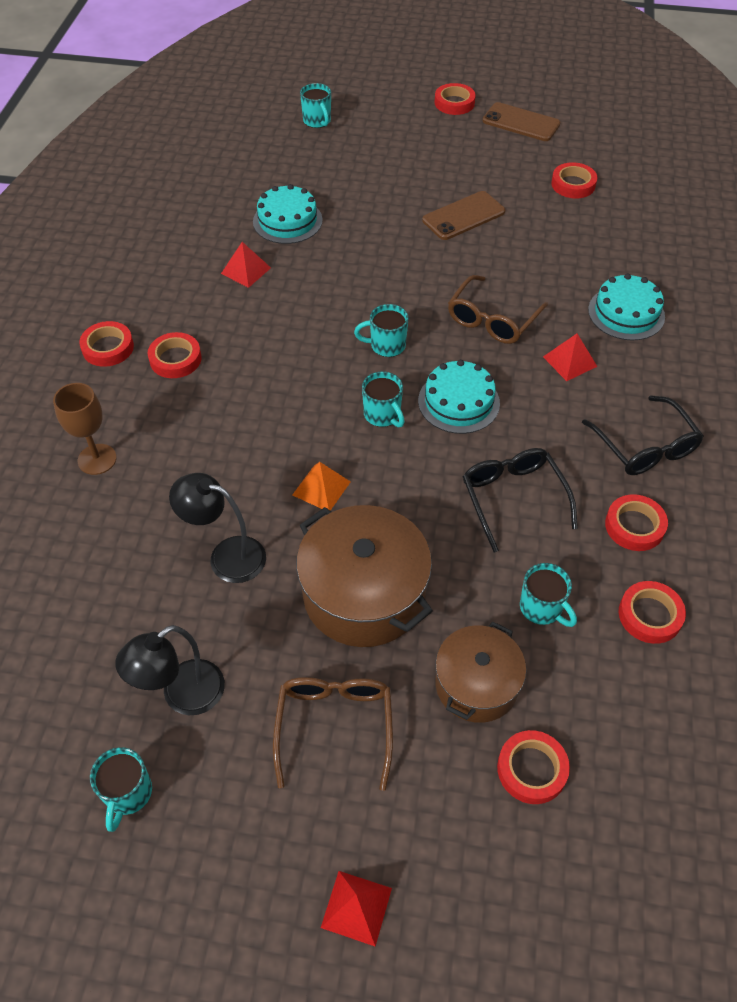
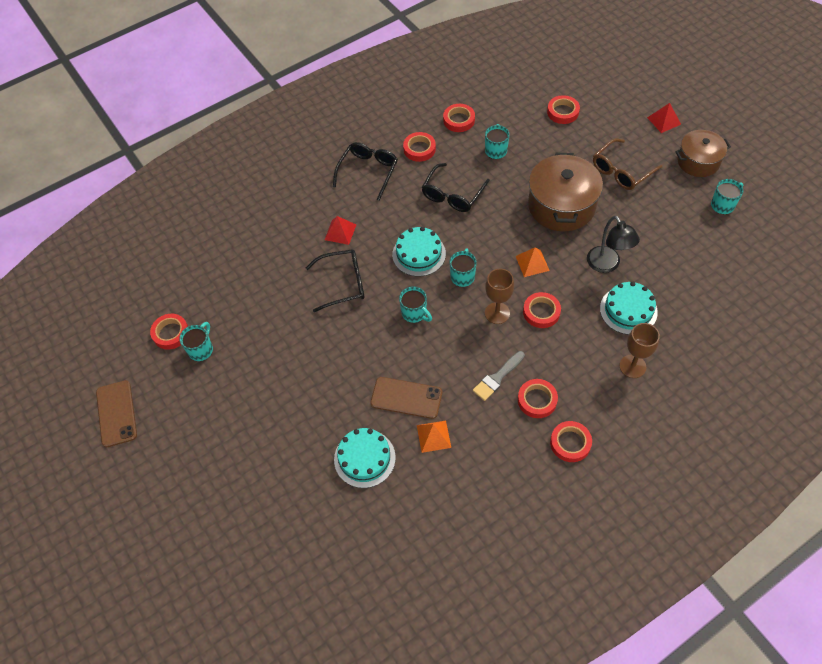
camera: 130 degrees left, 5 degrees up
(182, 696) = (674, 223): black lamp -> none
(236, 350) = (497, 377): none -> grey brush
(246, 270) = (433, 436): red pyramid -> orange pyramid
(302, 406) = (497, 313): none -> brown goblet
(317, 121) = (231, 550): turquoise mug -> turquoise mug (201, 349)
(454, 103) = (123, 476): red tape -> red tape (541, 312)
(463, 216) = (261, 365): brown phone -> brown phone (406, 398)
(476, 684) = (552, 146): brown pot -> brown pot (698, 161)
(492, 319) = (343, 284): brown glasses -> black glasses
(626, 313) = (276, 233): turquoise cake -> turquoise cake (628, 310)

